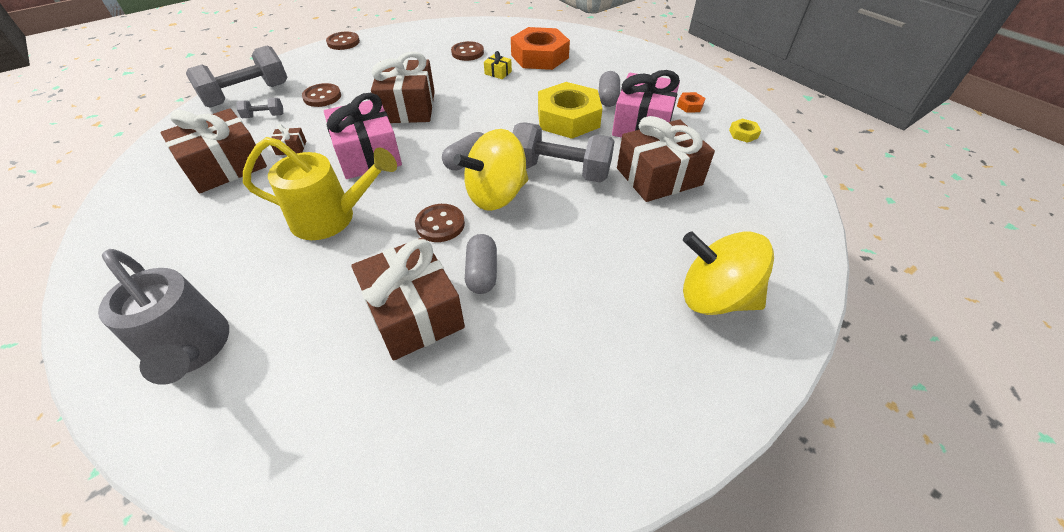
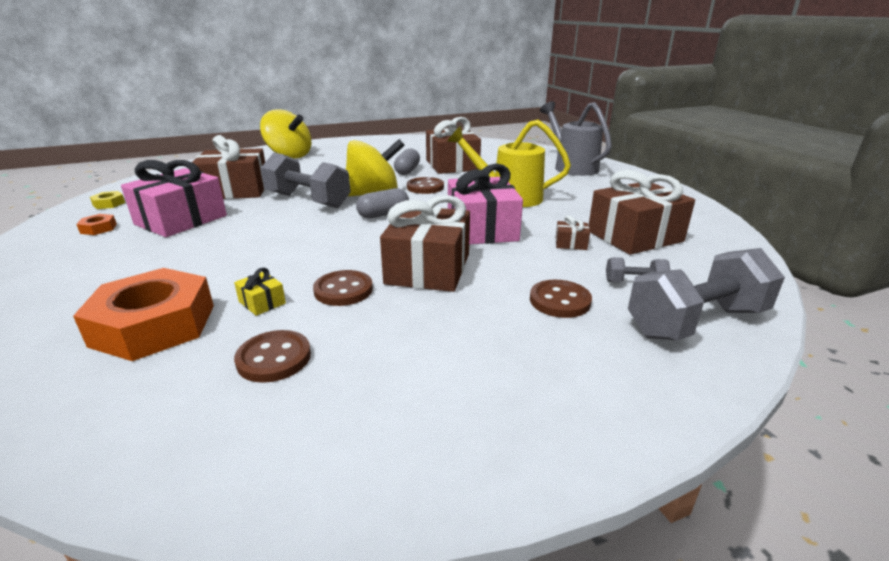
camera: 165 degrees left, 20 degrees down
(343, 42) = (566, 457): brown button -> brown button (343, 290)
(568, 118) = (246, 233): yellow nut -> none
(608, 98) = (168, 247): grey capsule -> none

